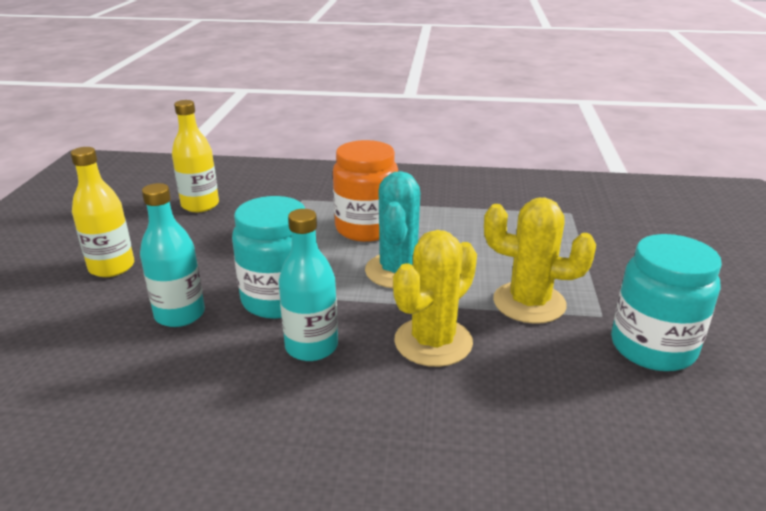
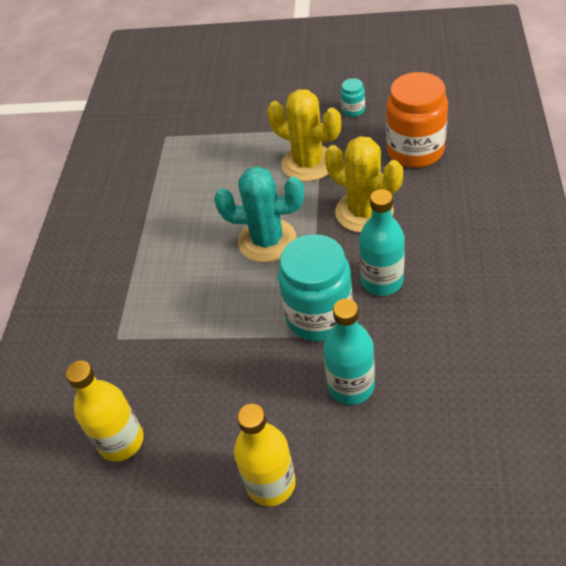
camera: 85 degrees left, 20 degrees up
(366, 228) = (189, 272): orange jar -> orange jar (415, 151)
(529, 303) = (308, 163): yellow cactus -> yellow cactus turned 75 degrees counterclockwise
(652, 347) = (353, 110): turquoise jar -> turquoise jar, size x0.44

